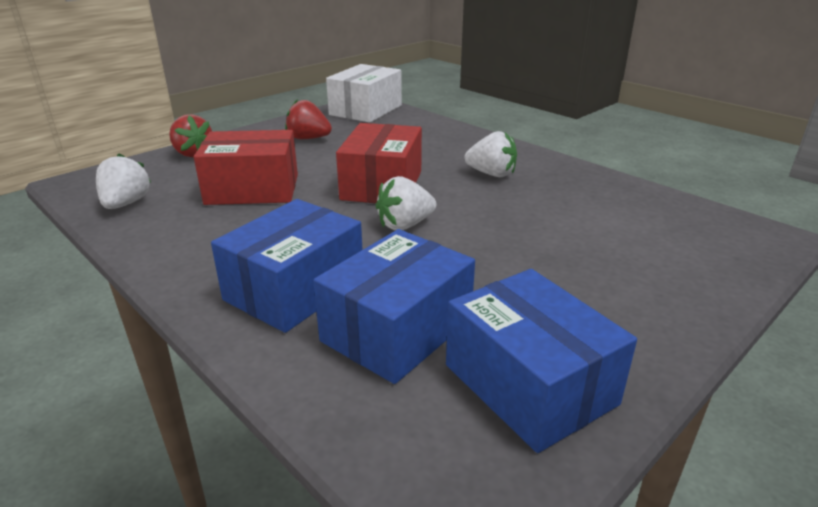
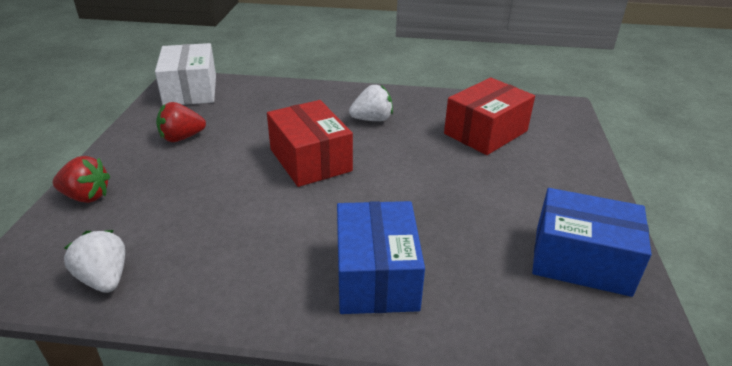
camera: 40 degrees left, 5 degrees up
(252, 189) = (209, 208): red box -> red box (485, 132)
(397, 330) = (478, 268): blue box -> none
(405, 225) = (374, 187): white strawberry -> none

